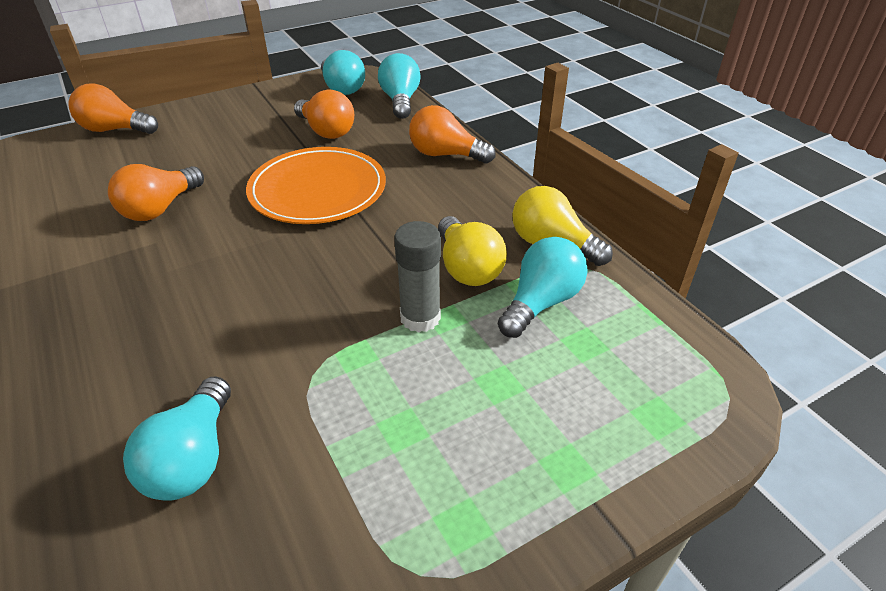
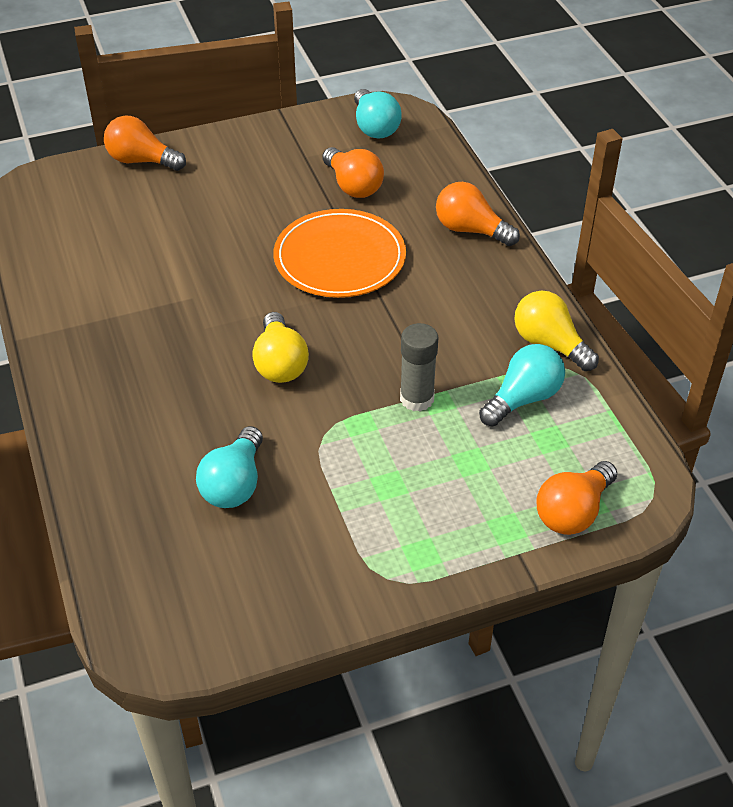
camera: 10 degrees right, 5 degrees up
(160, 208) = (194, 262): orange light bulb -> orange light bulb (573, 511)
(400, 101) = (435, 152): turquoise light bulb -> none
(467, 268) = (466, 357): yellow light bulb -> yellow light bulb (280, 363)

